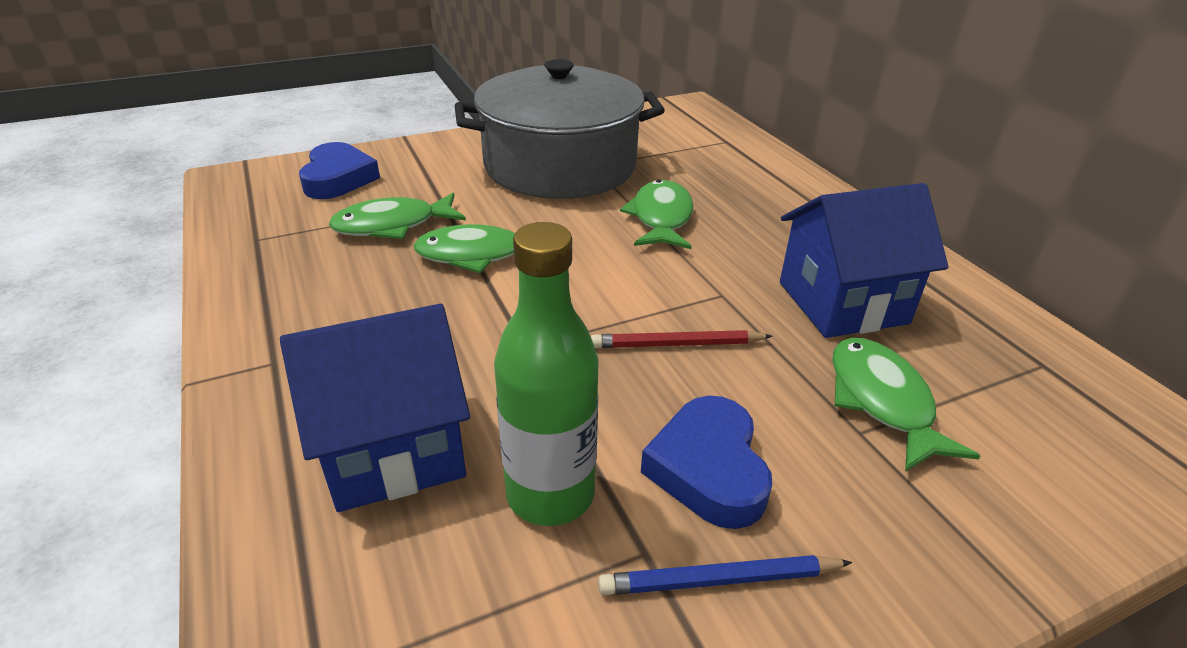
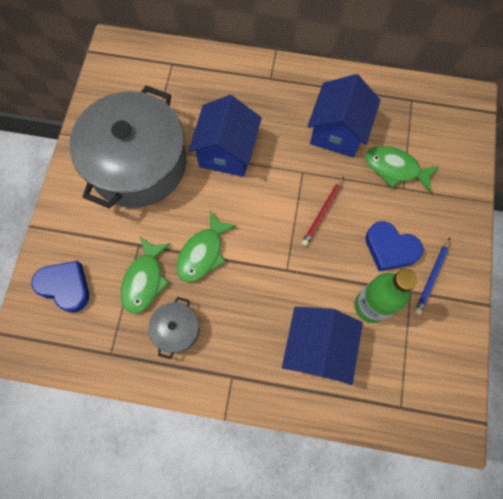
camera: 55 degrees left, 35 degrees up
(330, 277) = (176, 329): none -> grey pot
(661, 218) = (227, 152): green fish -> blue house

